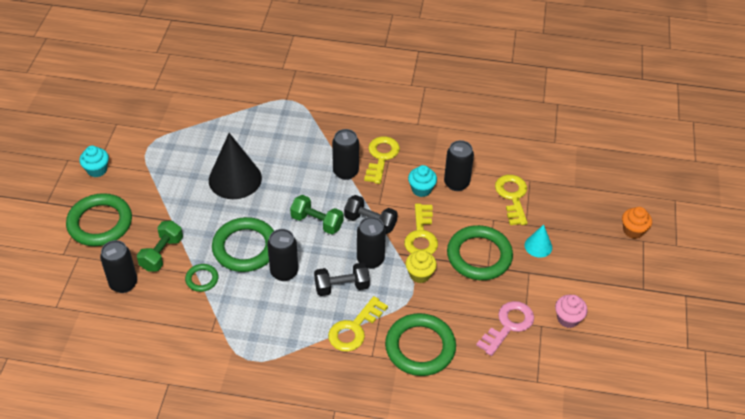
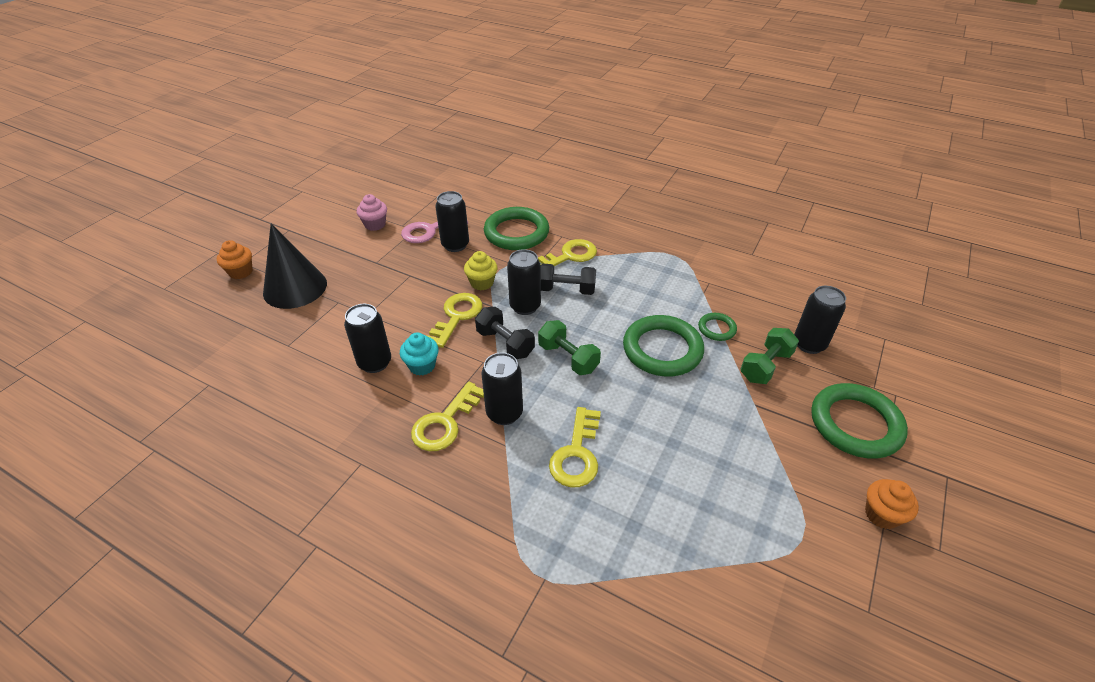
camera: 160 degrees left, 5 degrees down
(97, 170) = (881, 514): turquoise cupcake -> orange cupcake
(235, 179) = (662, 442): black cone -> black cone (295, 288)
(284, 272) = (623, 315): black can -> black can (455, 245)
(479, 256) = (411, 285): green ring -> none
(512, 197) = (325, 332): yellow key -> yellow key (577, 454)
(538, 246) = (345, 280): turquoise cone -> none

